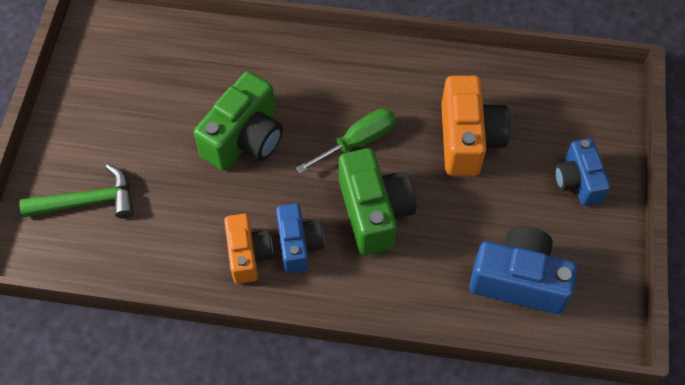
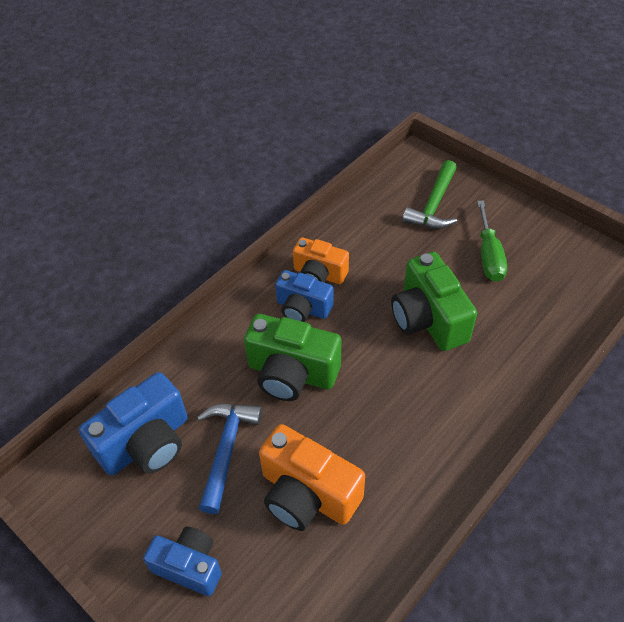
camera: 125 degrees right, 10 degrees down
(358, 141) = (369, 399): green screwdriver -> green screwdriver (489, 255)
(477, 216) = (226, 449): none -> blue hammer

